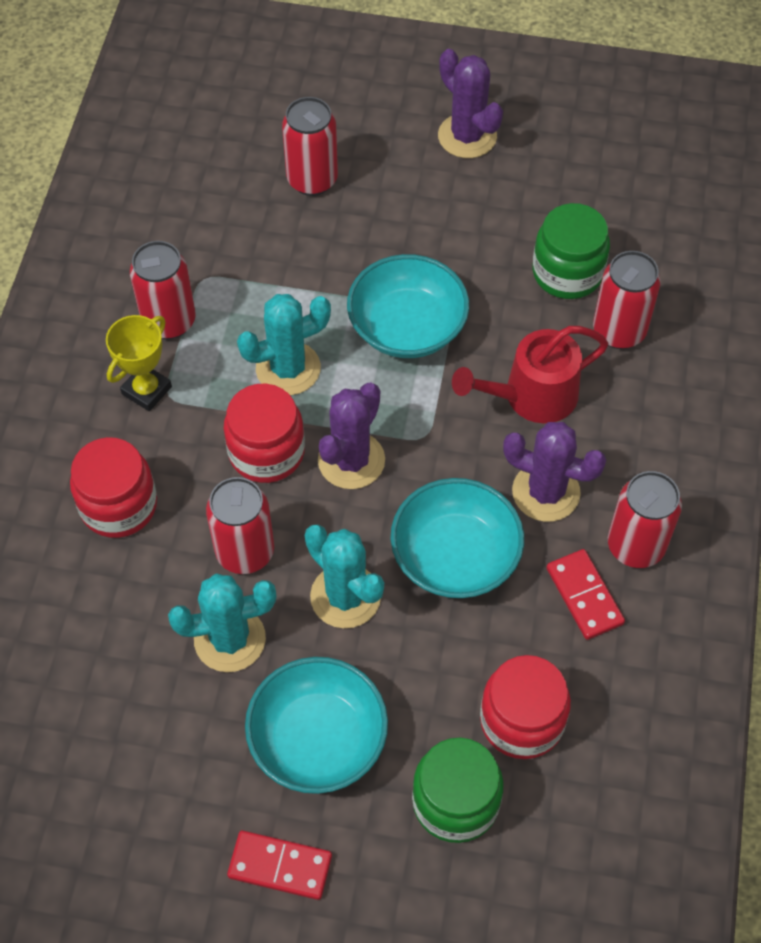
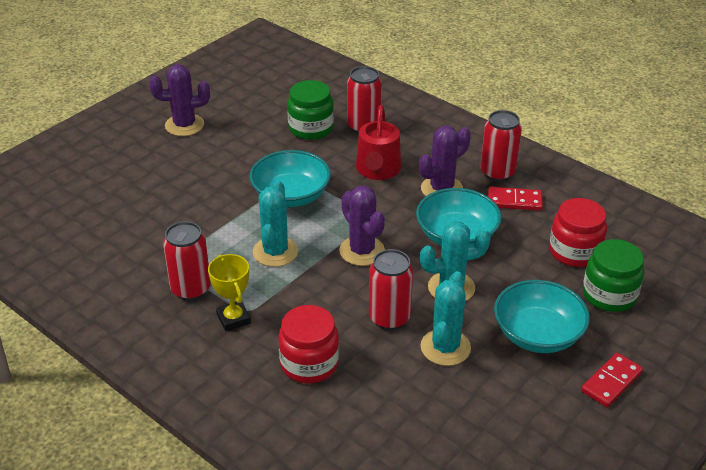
camera: 60 degrees left, 20 degrees down
(266, 452) = (326, 283): red jar -> none
(312, 180) = (149, 191): red can -> none

